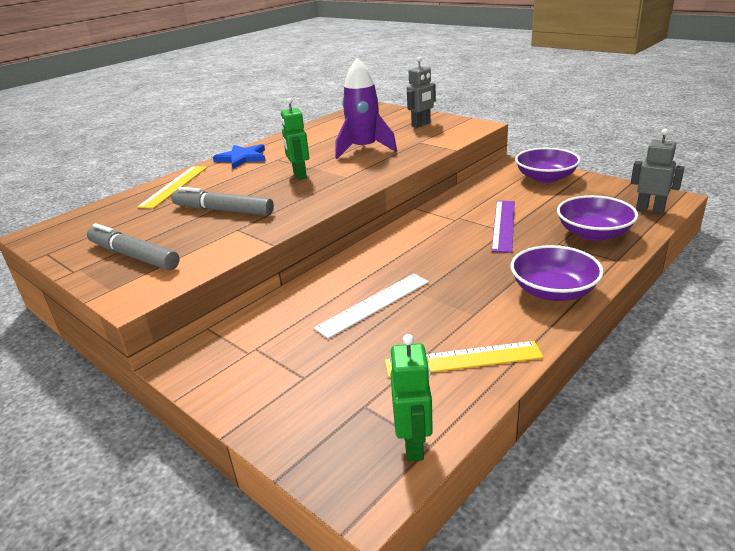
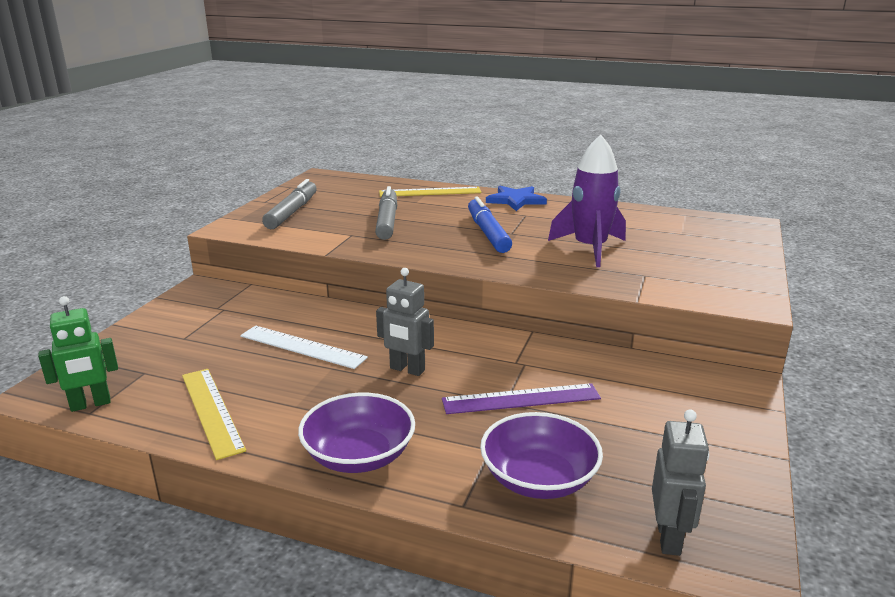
camera: 65 degrees right, 5 degrees down
(299, 175) = (488, 233): green robot -> blue marker
(421, 124) = (713, 266): grey robot -> grey robot (407, 369)
(545, 178) = (714, 417): purple bowl -> none

